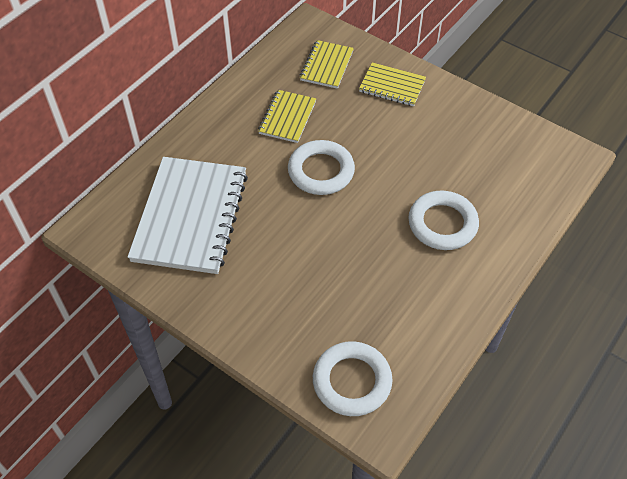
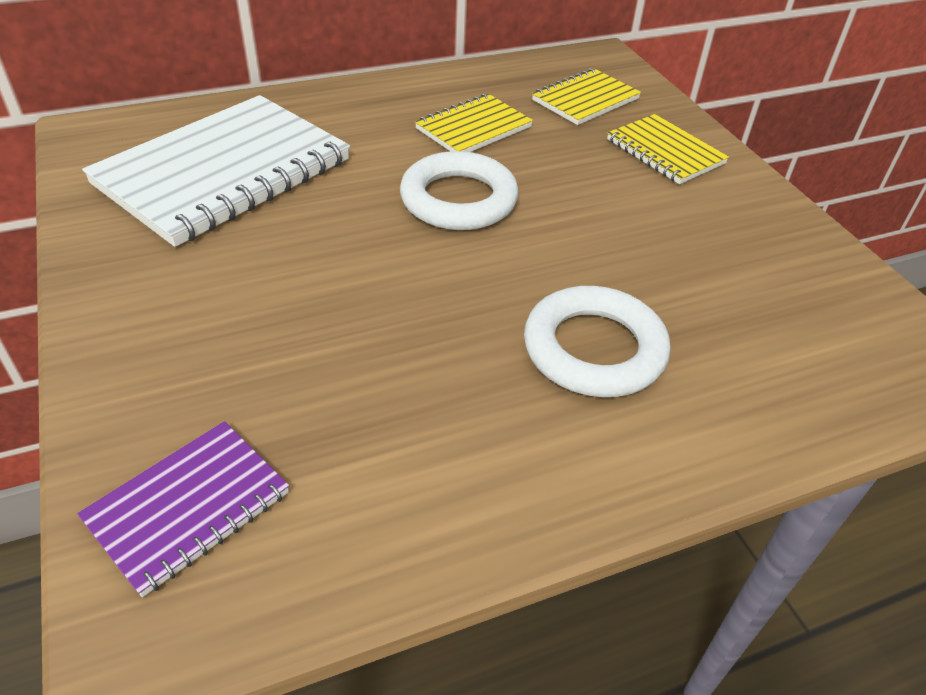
camera: 30 degrees right, 10 degrees down
(352, 381) = (188, 507): white ring -> purple notebook

